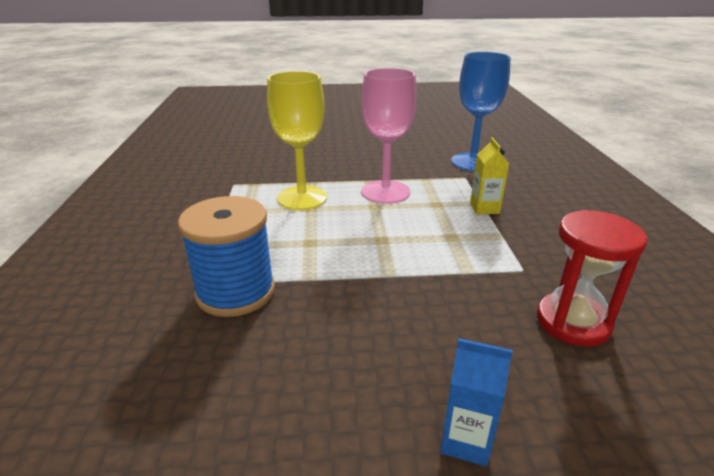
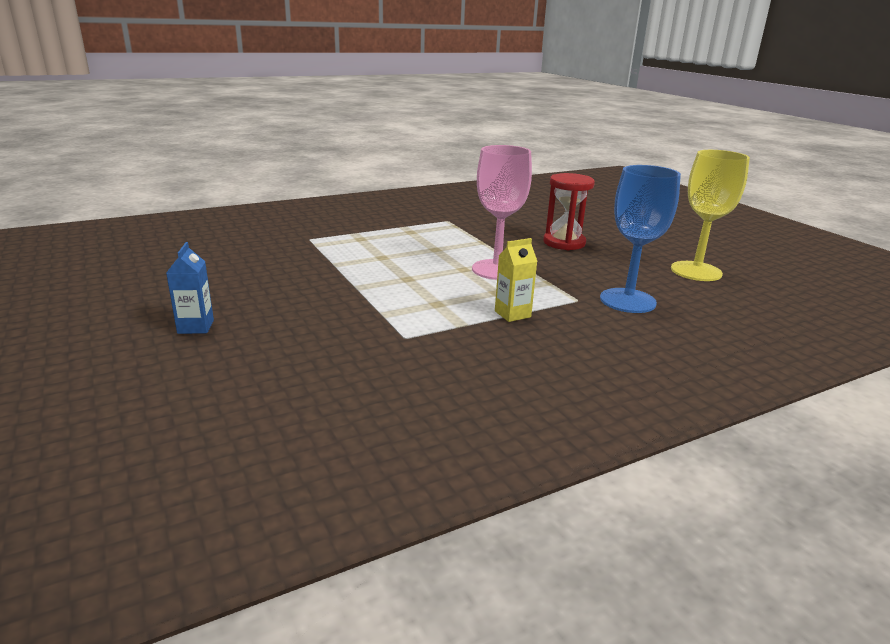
camera: 65 degrees right, 5 degrees down
(235, 292) = (306, 249): blue spool -> none
(302, 198) = (450, 244): yellow goblet -> yellow goblet (696, 271)
(573, 322) = (335, 360): red hourglass -> red hourglass (564, 243)

